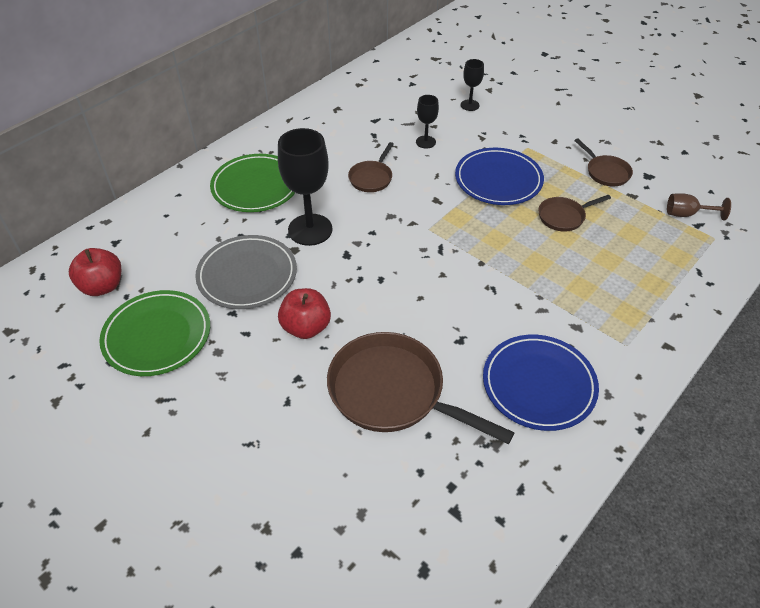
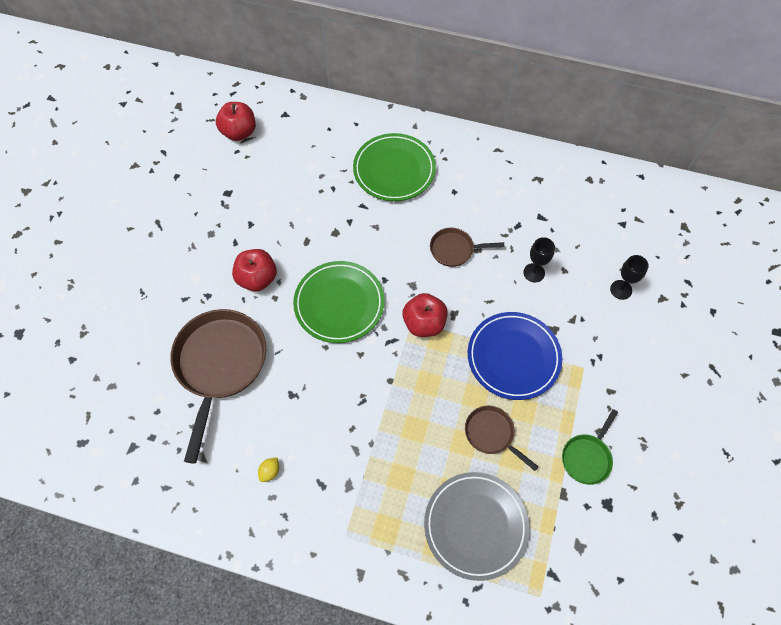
camera: 65 degrees right, 15 degrees up
(157, 336) = (209, 190): green plate -> green plate (339, 304)
(247, 275) = (292, 214): grey plate -> grey plate (475, 526)
(310, 230) = (363, 233): black goblet -> none
(435, 221) = (424, 323): none -> red apple
(538, 385) = (270, 472): blue plate -> yellow lemon
(605, 172) = (587, 457): brown pan -> green pan
(687, 214) = (563, 559): brown goblet -> none

